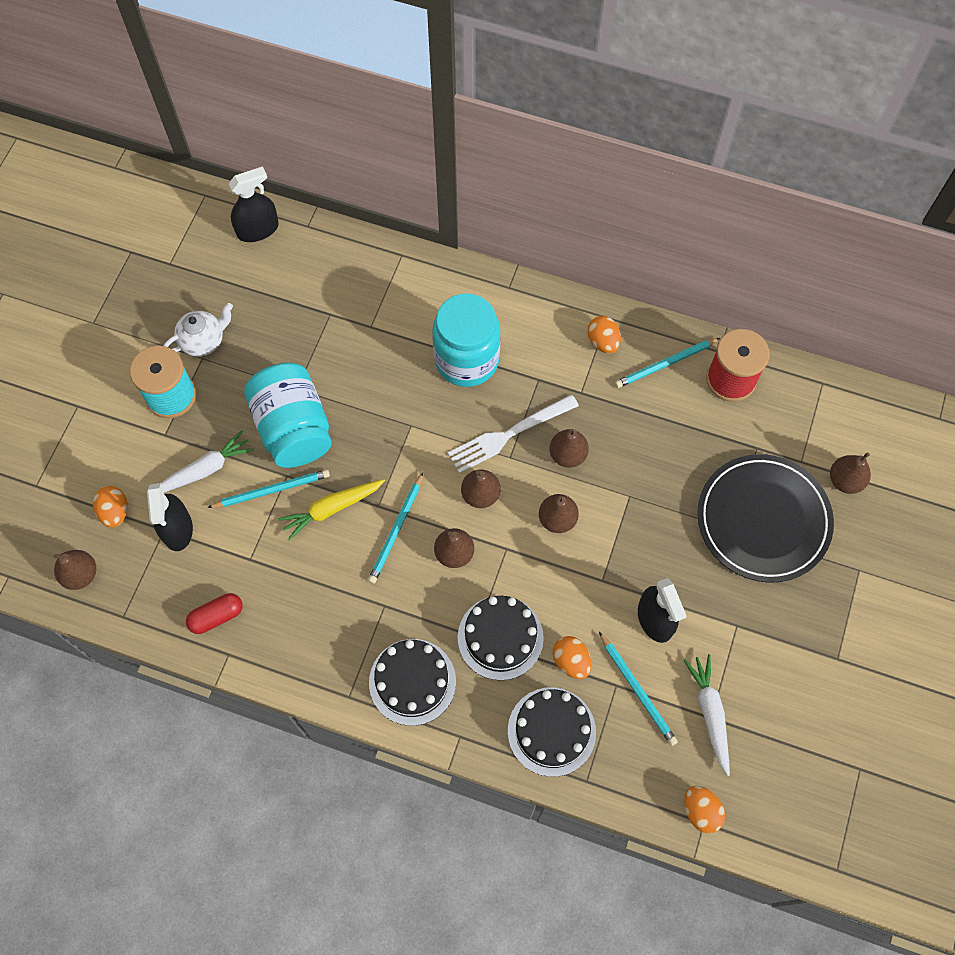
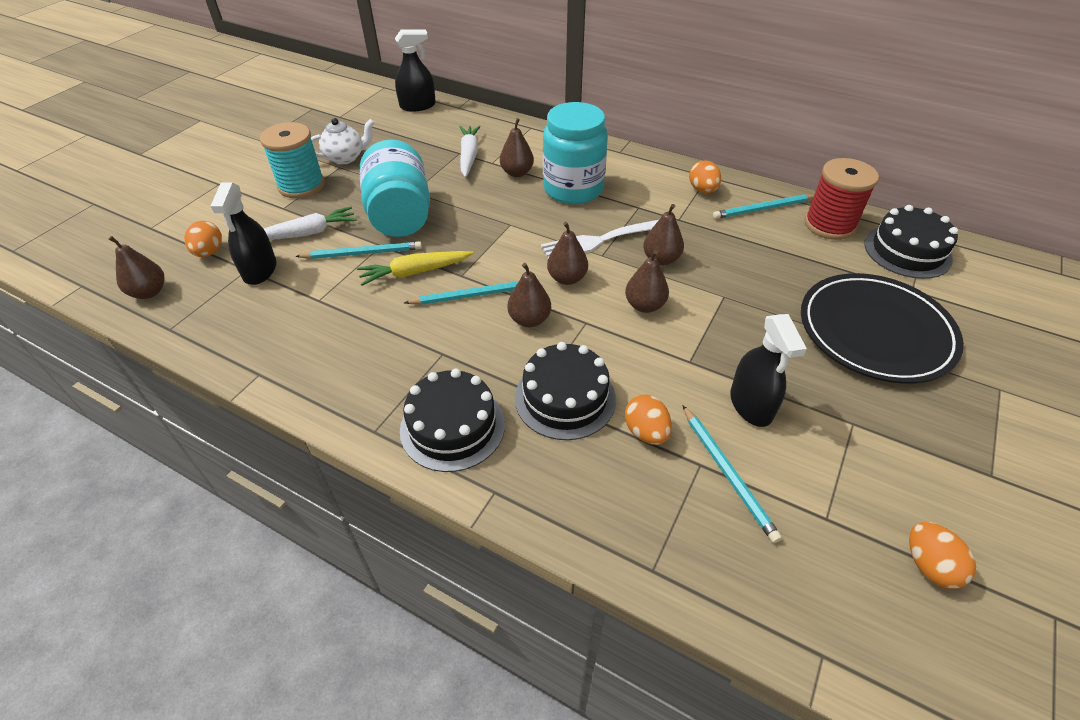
camera: 10 degrees right, 20 degrees down
(216, 616) = (263, 340): red capsule -> none
(396, 530) = (474, 295): turquoise pencil -> turquoise pencil turned 135 degrees counterclockwise
(551, 731) = (612, 503): black cake -> black cake (907, 251)
(700, 811) = (818, 638): orange egg -> orange egg (929, 565)
(710, 713) = (824, 513): white carrot -> white carrot (469, 156)
(845, 480) = (965, 310): brown pear -> brown pear (517, 173)

